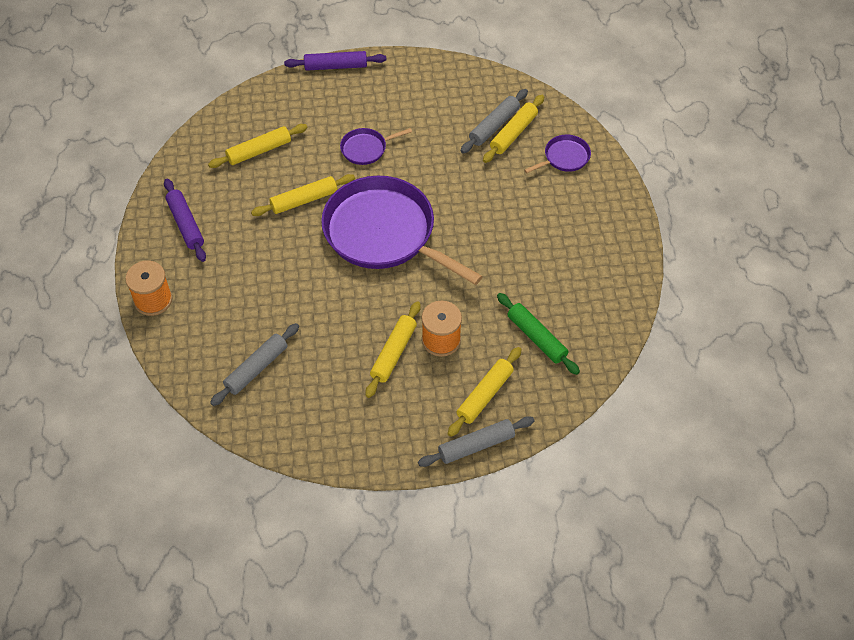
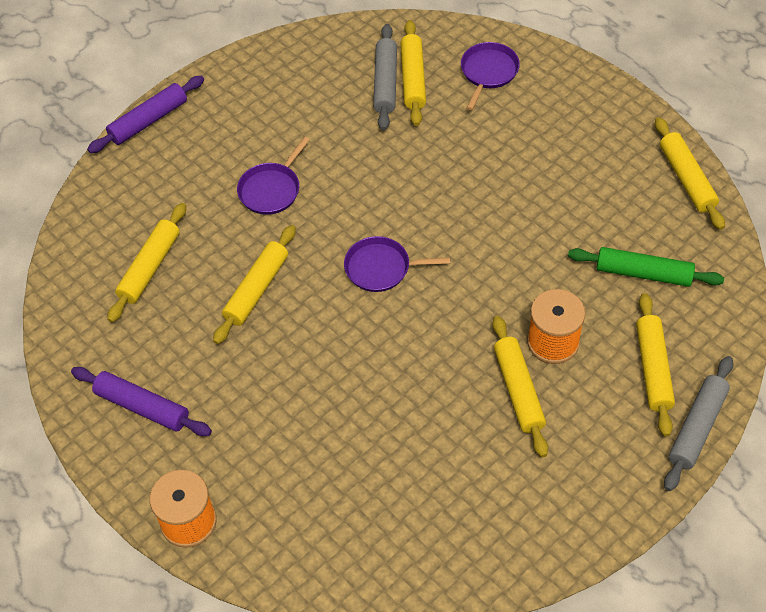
camera: 35 degrees left, 0 degrees up
(256, 368) = (387, 514): grey rolling pin -> none
(384, 233) = (381, 268): purple pan -> purple pan, size x0.43
(624, 300) = (686, 179): none -> yellow rolling pin

